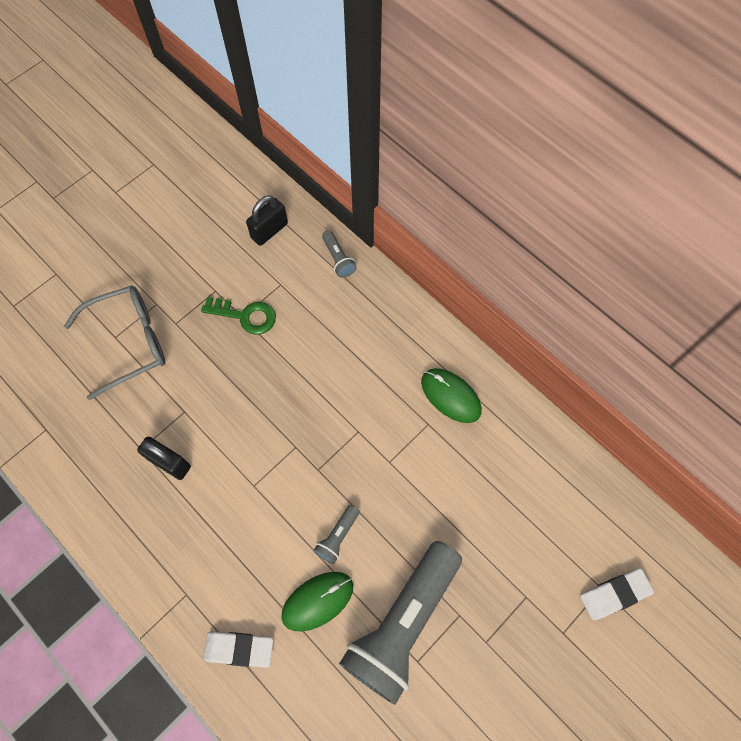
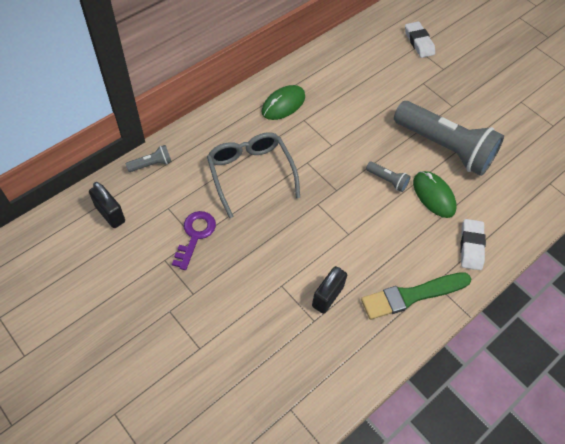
camera: 90 degrees left, 10 degrees down
(129, 342) = (207, 334): grey glasses -> grey glasses (250, 174)
(169, 564) = (412, 295): none -> green brush
(246, 316) = (195, 235): green key -> purple key

